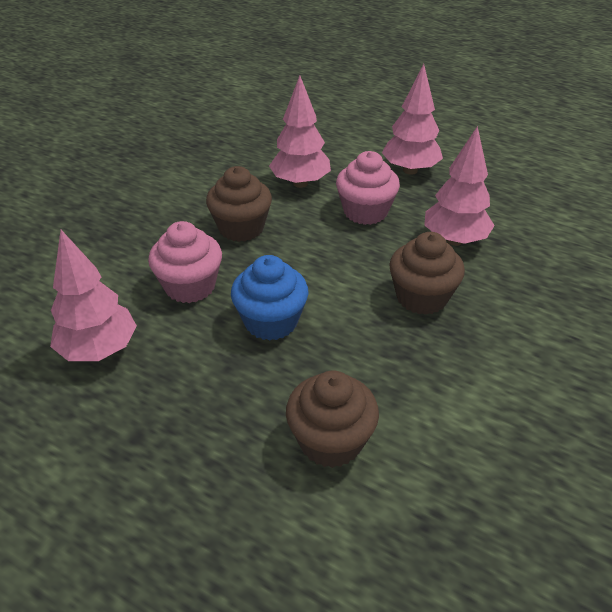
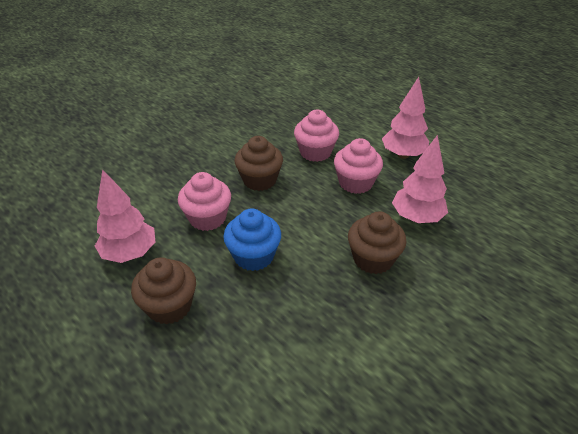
camera: 15 degrees right, 0 degrees up
(300, 183) = (315, 152): pink tree -> pink cupcake
(330, 441) = (262, 357): brown cupcake -> brown cupcake (169, 306)

